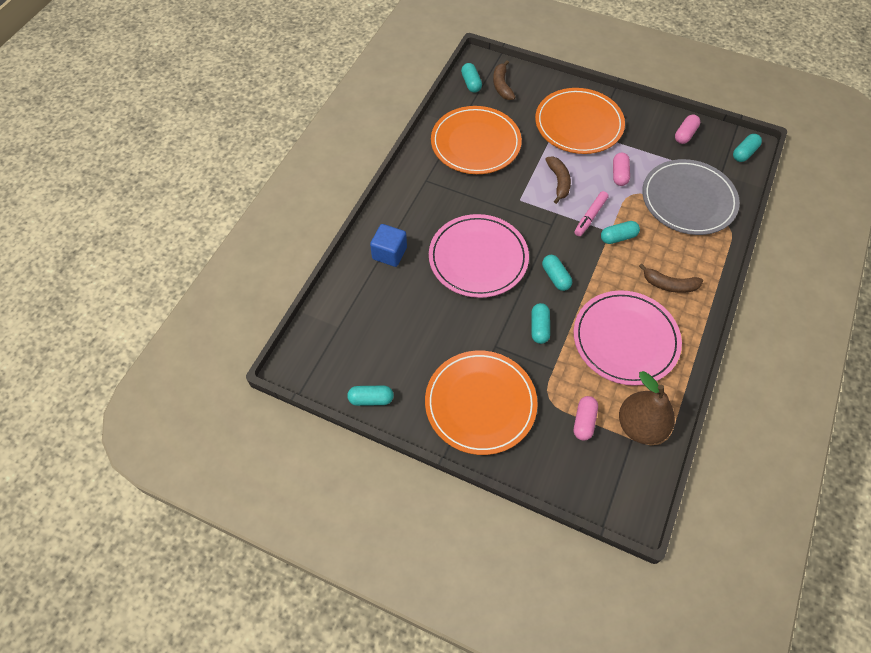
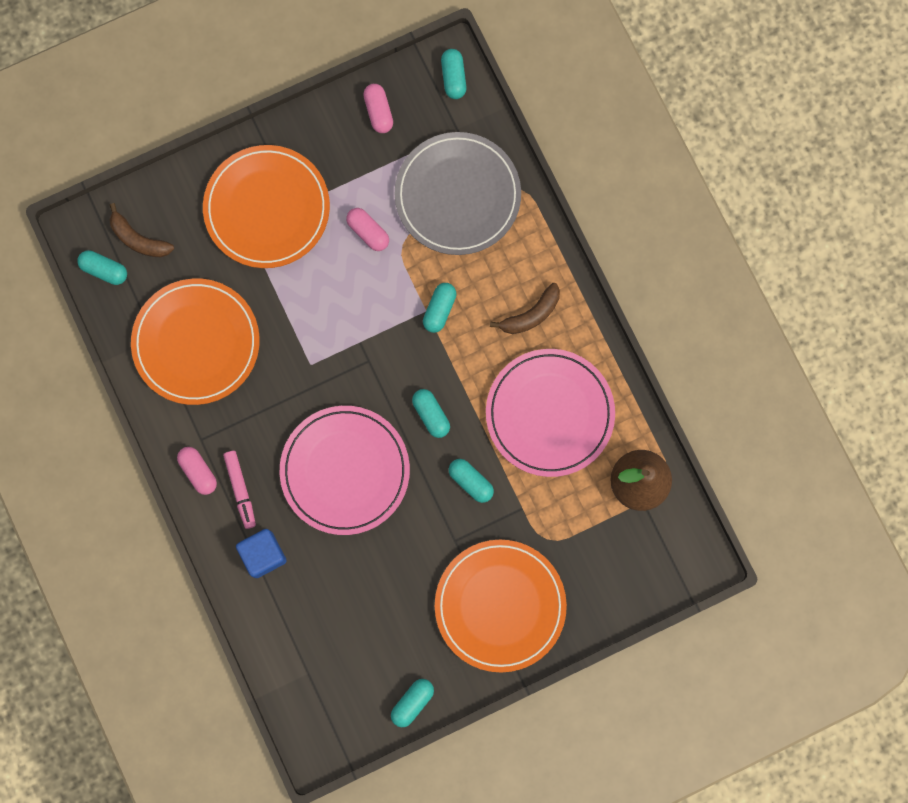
camera: 50 degrees left, 20 degrees up
(555, 277) = (431, 415): turquoise capsule -> turquoise capsule turned 45 degrees clockwise
(558, 182) = (323, 303): brown banana -> none
(584, 421) = (593, 528): pink capsule -> pink capsule (198, 472)
(590, 217) = (392, 313): pink marker -> pink marker (240, 490)

